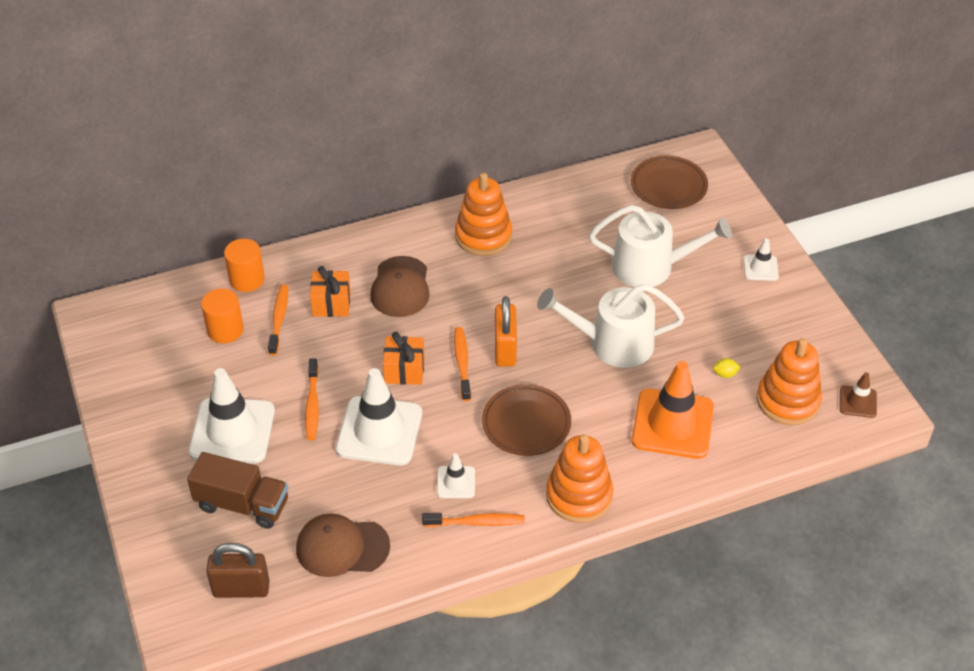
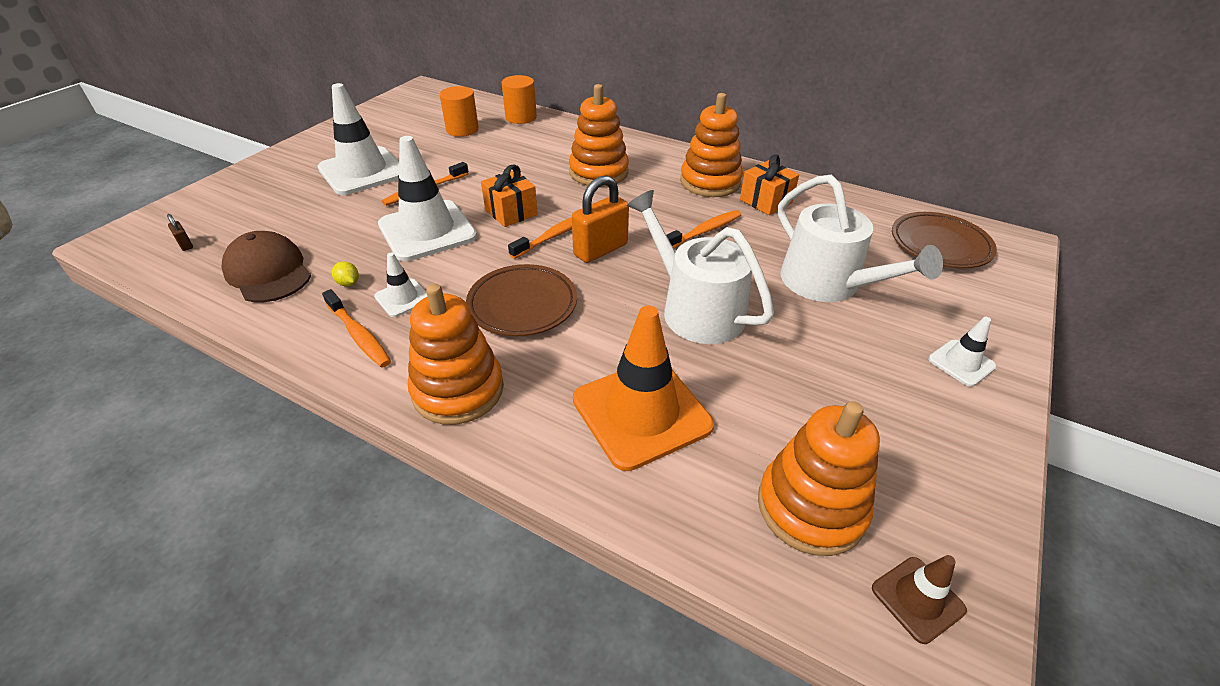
camera: 50 degrees right, 5 degrees down
(241, 589) = (185, 245): brown padlock -> brown padlock, size x0.43
(242, 504) = (285, 206): brown truck -> none
(279, 319) = (498, 142): orange toothbrush -> orange toothbrush (704, 231)
(331, 304) = (541, 154): orange gift -> orange gift (765, 201)
(400, 287) = (598, 172): brown cap -> orange stacking toy
(725, 374) = (771, 418): yellow lemon -> yellow lemon (348, 283)

